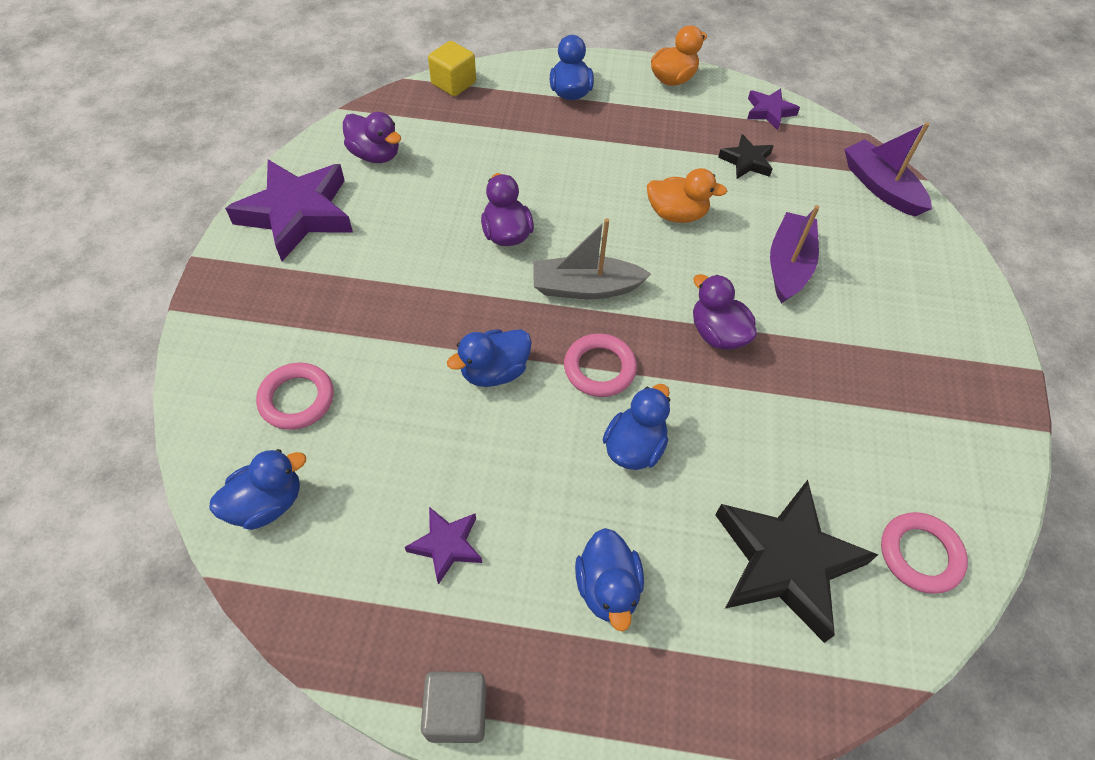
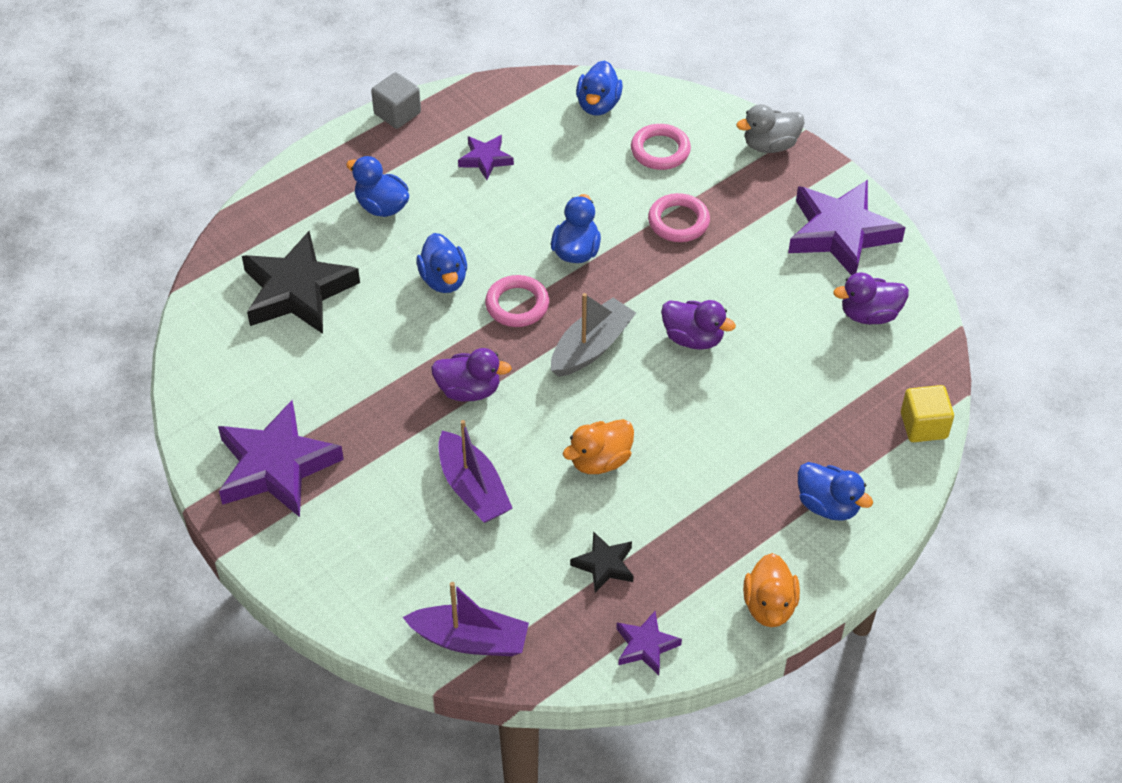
camera: 135 degrees right, 5 degrees down
(216, 321) = (770, 145): none -> grey duck
(920, 554) = (222, 355): pink ring -> pink ring (678, 221)
(939, 402) = (276, 466): none -> purple star

